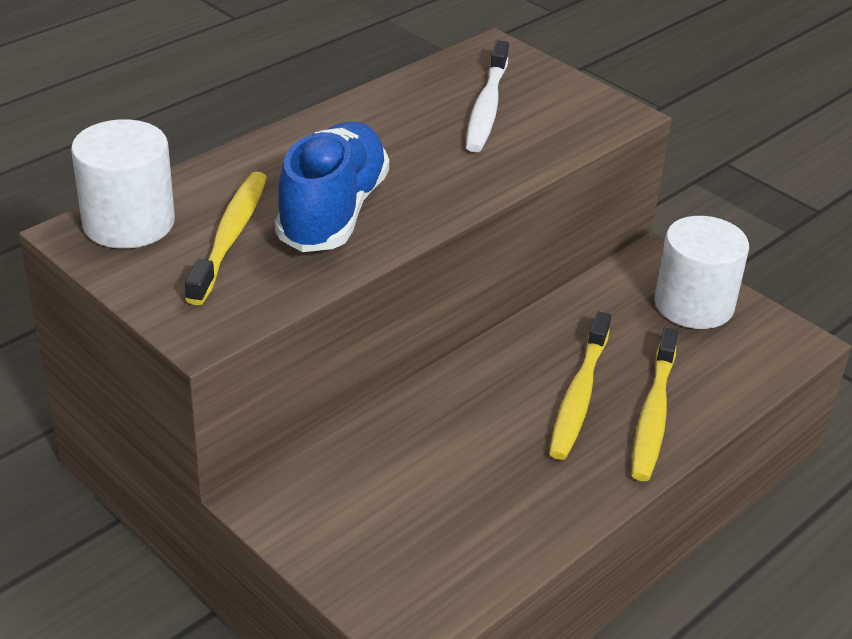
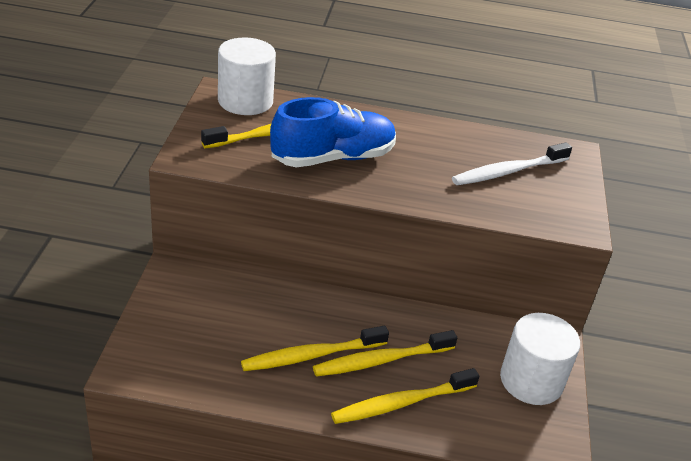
camera: 50 degrees right, 0 degrees up
(525, 447) = (311, 355): none -> yellow toothbrush

